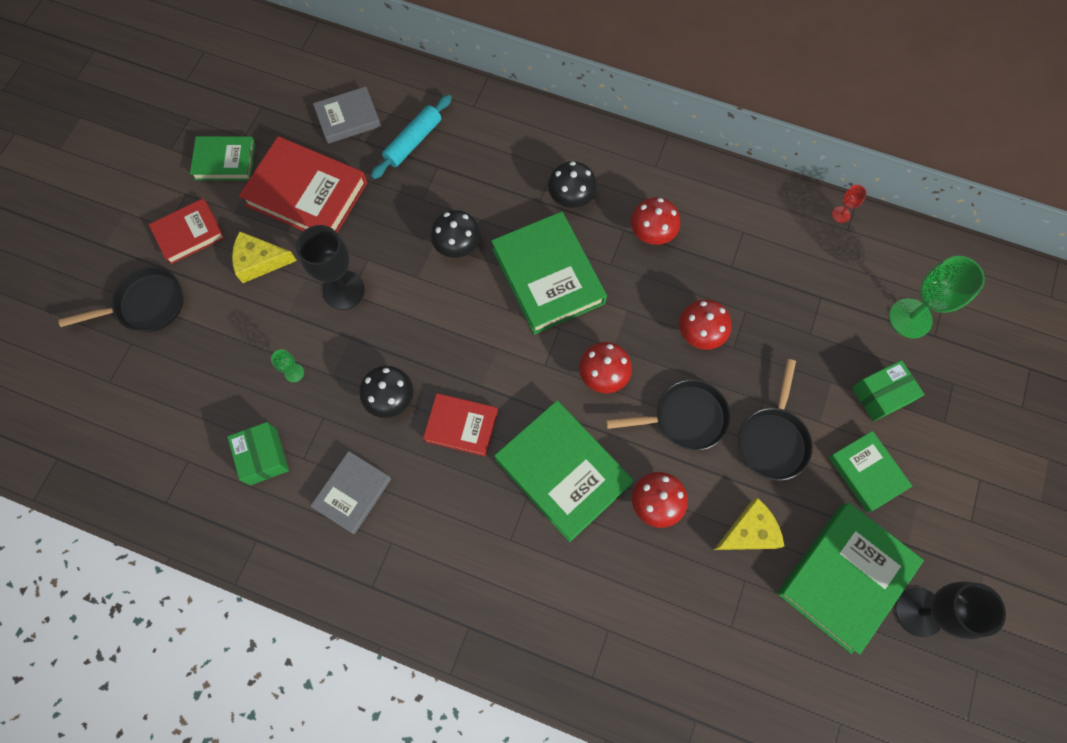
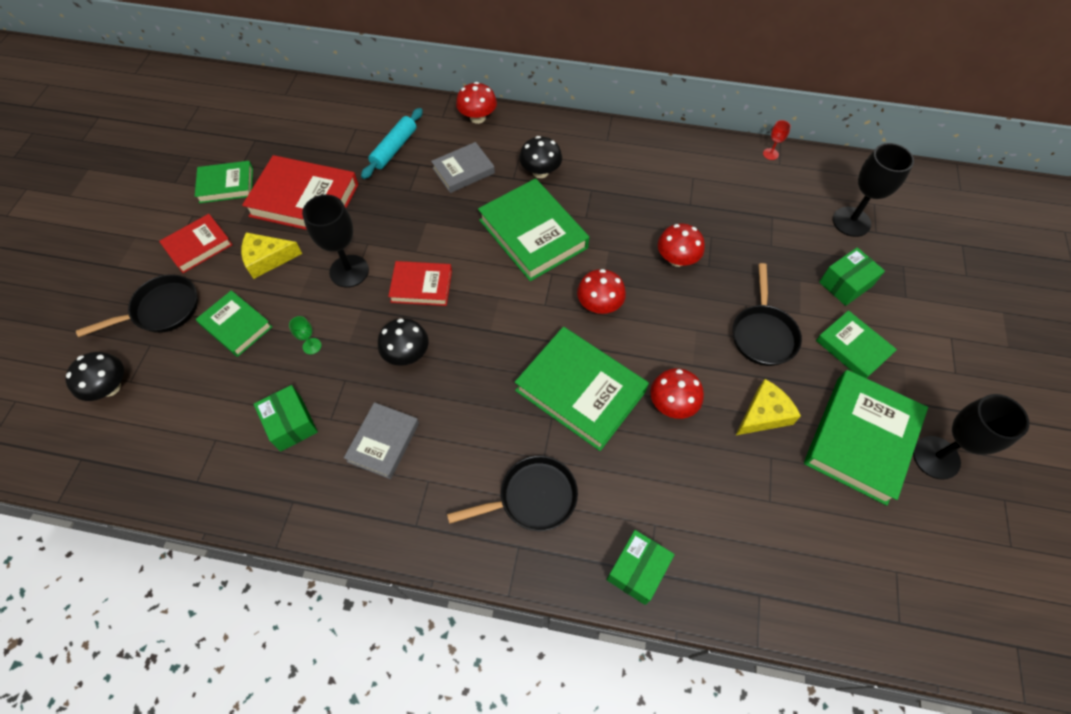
camera: 10 degrees left, 10 degrees down
(220, 336) = (236, 326): none -> green book
(348, 118) = (334, 139): grey book -> grey book (463, 171)
(457, 245) = (447, 221): black mushroom -> black mushroom (110, 387)
(461, 426) = (478, 366): red book -> red book (421, 286)
(581, 673) = (637, 570): none -> green box
(652, 233) = (616, 188): red mushroom -> red mushroom (477, 118)
(684, 418) = (680, 328): black pan -> black pan (532, 498)
(910, 318) = (851, 222): green goblet -> black goblet

